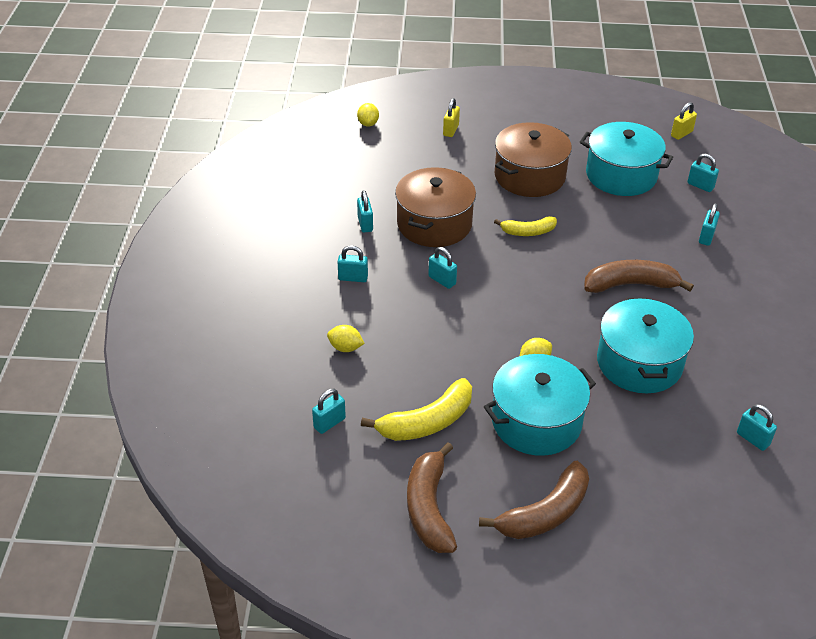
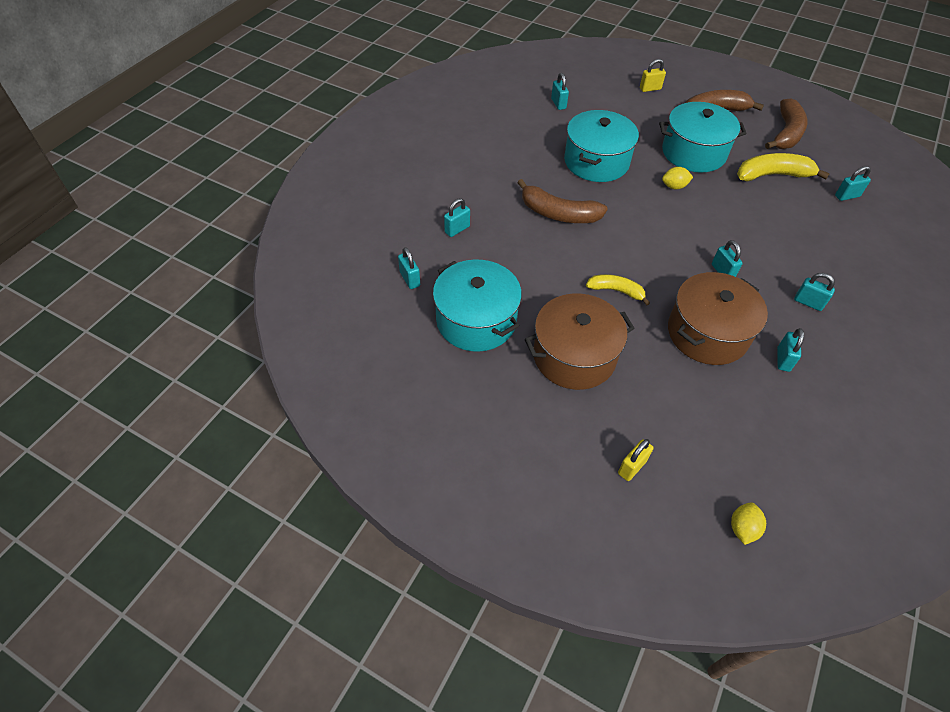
camera: 155 degrees left, 10 degrees up
(345, 348) = (826, 243): yellow lemon -> none
(681, 134) = (362, 349): yellow padlock -> yellow padlock (650, 89)

